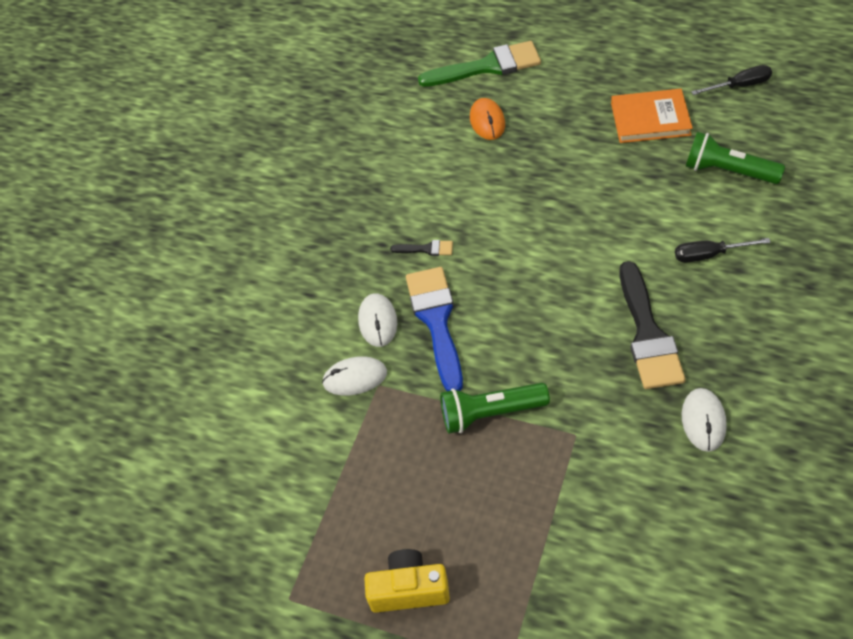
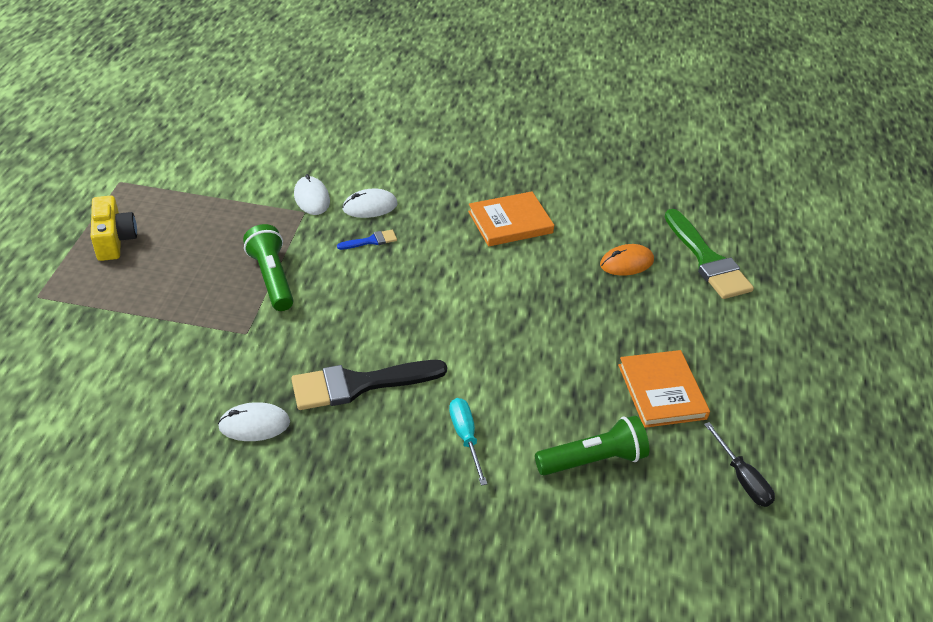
camera: 70 degrees right, 10 degrees down
(418, 201) = (510, 222): none -> orange book
(426, 249) = (453, 230): black brush -> none
(436, 321) = (371, 241): blue brush -> blue brush, size x0.45
(709, 255) = (465, 437): black screwdriver -> turquoise screwdriver
(728, 171) = (593, 459): green flashlight -> green flashlight turned 60 degrees clockwise

